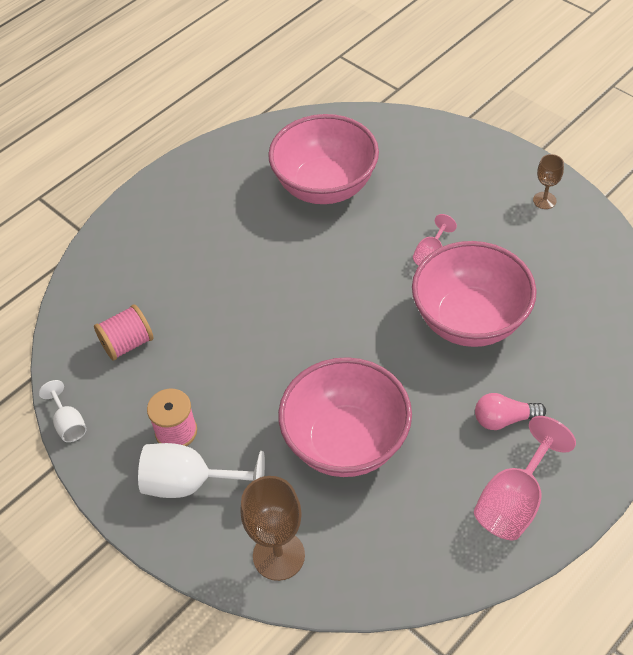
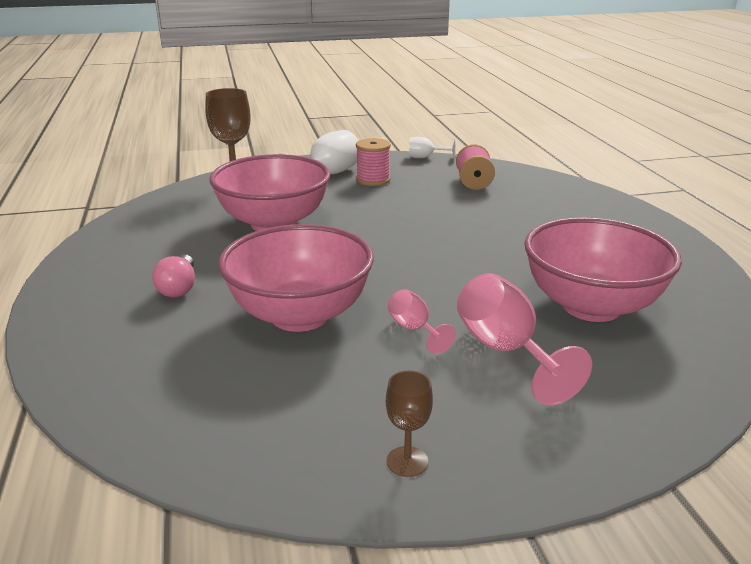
camera: 120 degrees right, 25 degrees down
(504, 419) = (179, 287): pink light bulb -> pink light bulb turned 150 degrees clockwise
(514, 501) = (114, 263): pink goblet -> pink goblet (505, 351)

